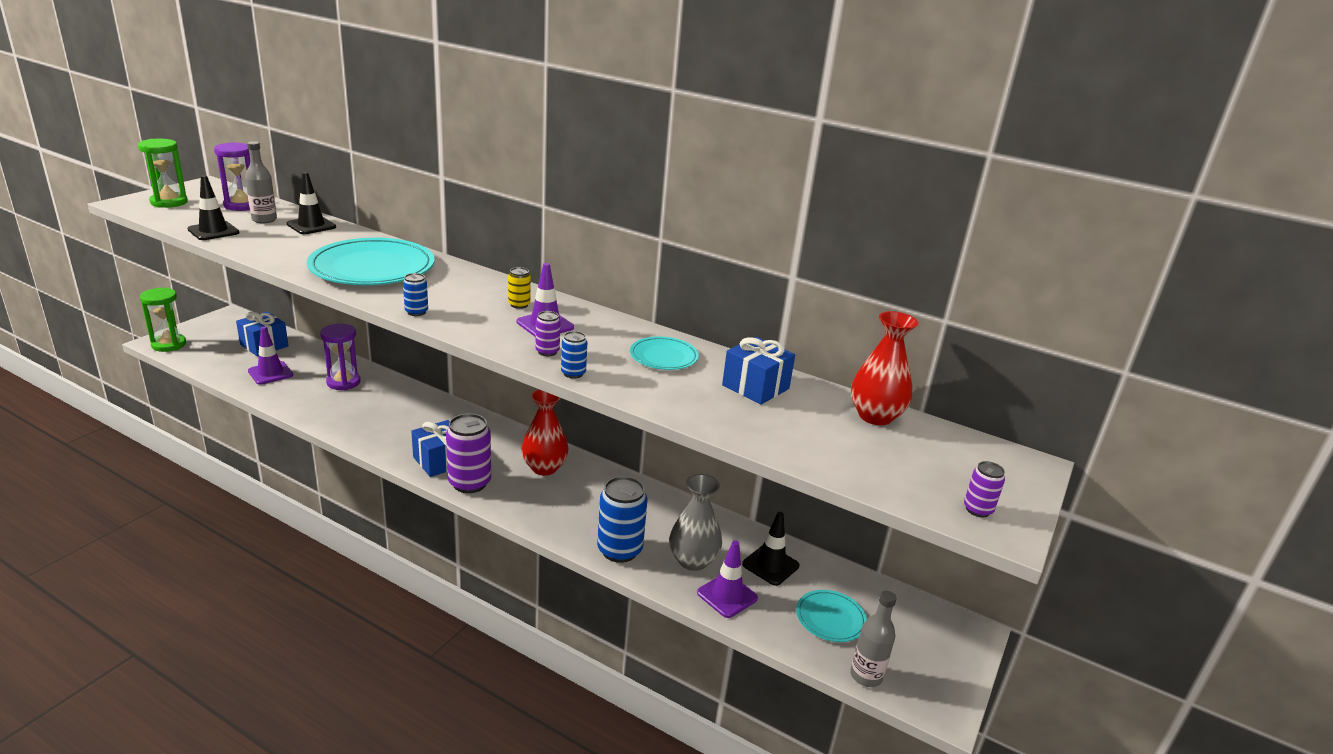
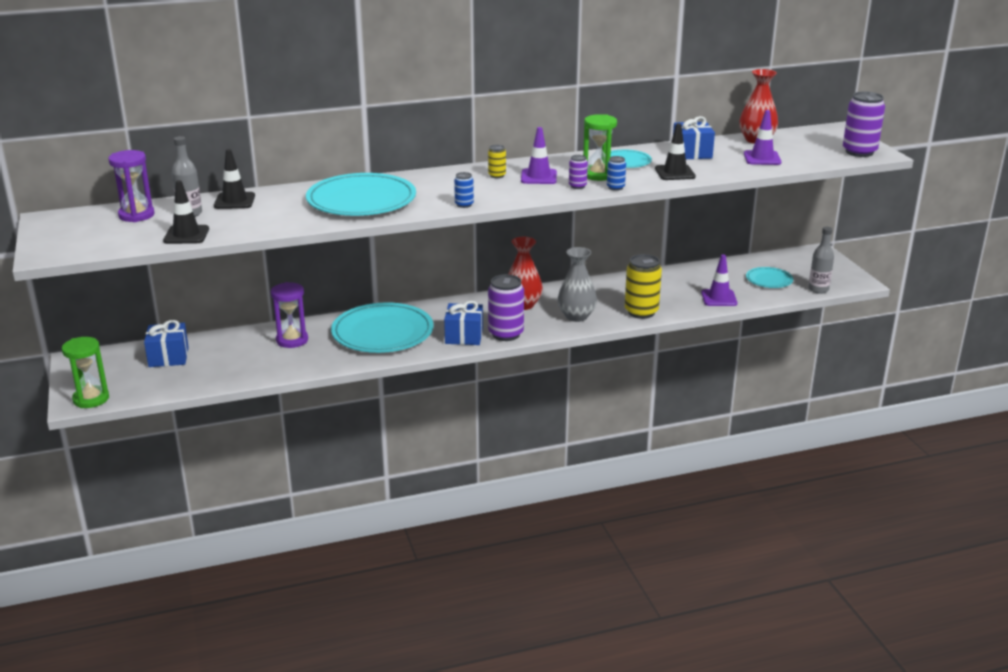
camera: 45 degrees left, 0 degrees up
(169, 202) = (75, 239): green hourglass -> green hourglass (598, 175)
(270, 373) = (226, 365): purple traffic cone -> purple traffic cone (762, 158)
(402, 417) = (382, 332): none -> turquoise plate
(619, 550) = (641, 312): blue can -> yellow can
(693, 561) = (678, 295): grey vase -> grey vase (576, 316)
(770, 565) = (708, 277): black traffic cone -> black traffic cone (675, 173)
(977, 510) = (859, 152): purple can -> purple can, size x2.02

